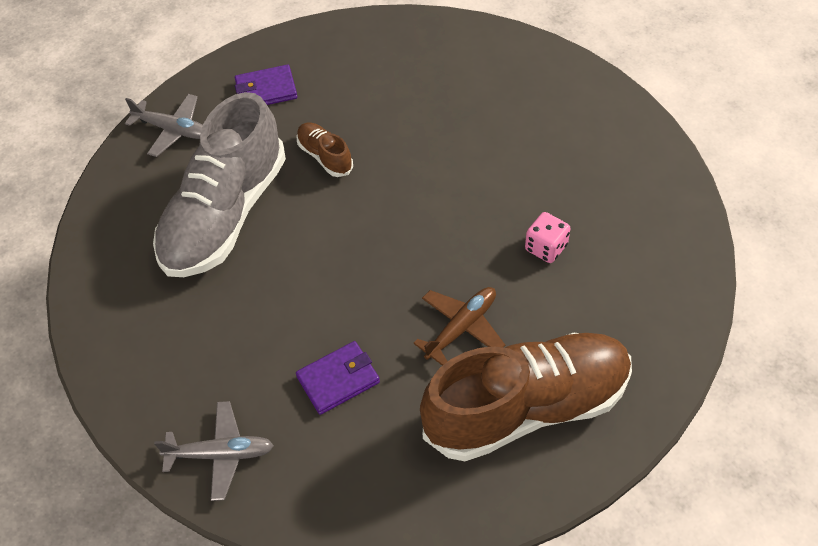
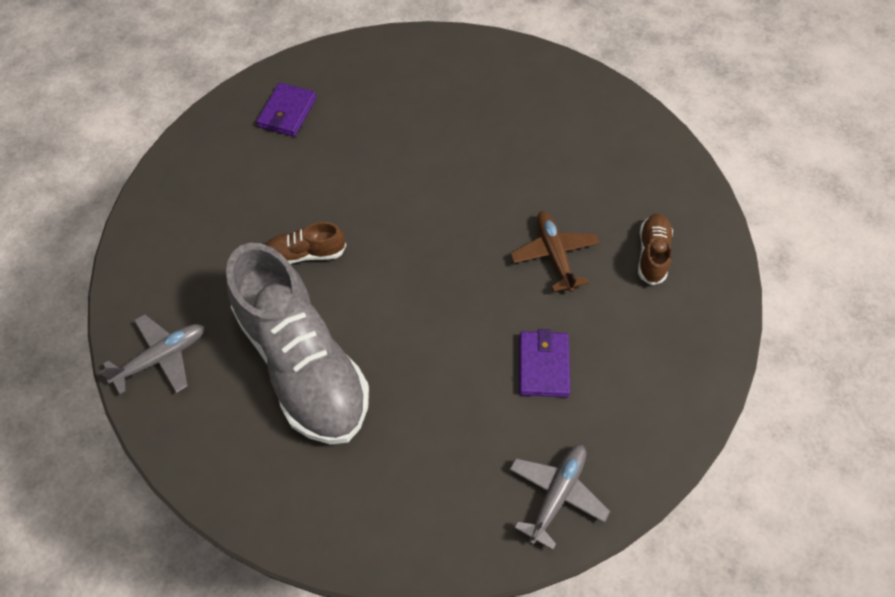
camera: 60 degrees left, 5 degrees up
(266, 90) = (187, 257): purple wallet -> purple wallet (287, 112)
(526, 407) = (652, 254): brown shoe -> brown shoe, size x0.42
(546, 247) = (522, 161): pink dice -> none

